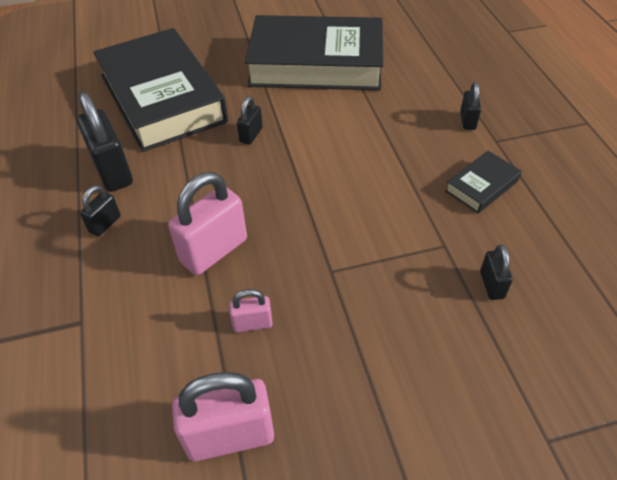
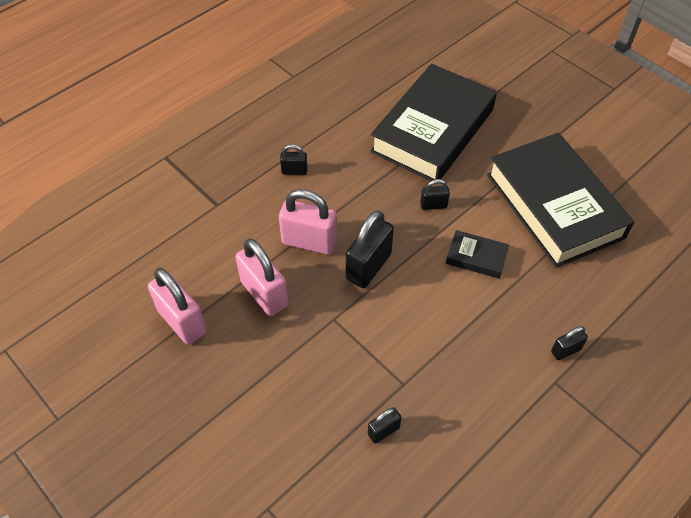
camera: 60 degrees right, 5 degrees up
(113, 171) = (341, 147): black padlock -> black padlock (368, 267)
(252, 324) = (264, 294): pink padlock -> pink padlock, size x1.94
(481, 186) = (488, 389): black book -> black book (476, 257)

